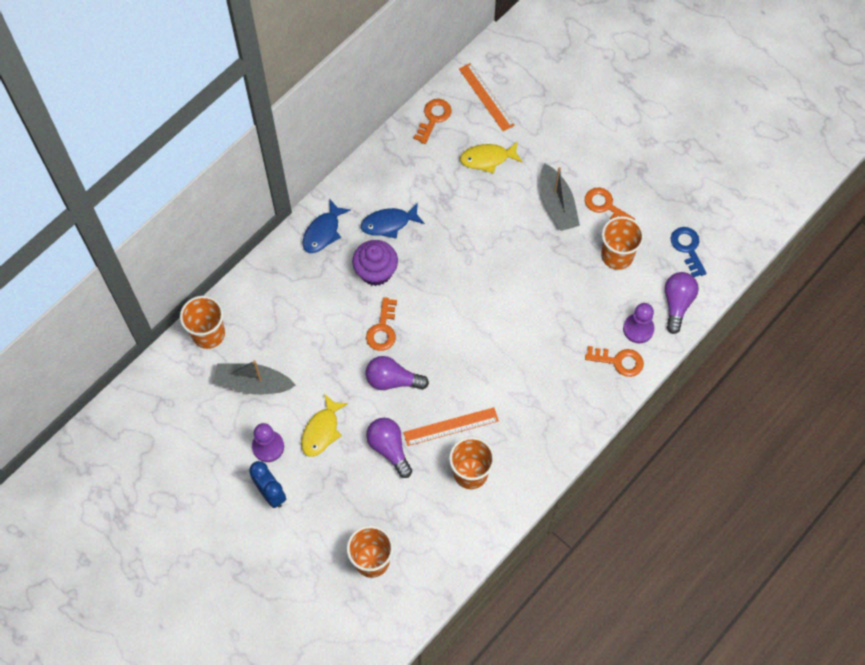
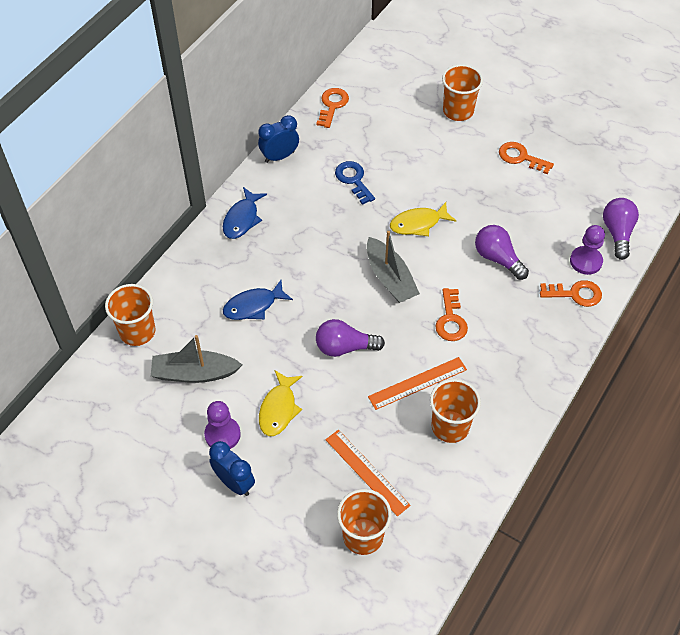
camera: 10 degrees left, 10 degrees down
(371, 169) = (279, 156): none -> blue clock
(376, 271) = (304, 247): purple cupcake -> none
(382, 329) = (323, 300): orange key -> orange key (450, 320)
(389, 223) = (308, 202): blue fish -> blue fish (253, 306)
(389, 448) = (356, 415): purple light bulb -> purple light bulb (497, 258)
(486, 97) = (379, 81): orange ruler -> orange ruler (366, 472)
(487, 159) = (394, 133): yellow fish -> yellow fish (418, 224)
(557, 205) = (473, 163): grey boat -> grey boat (390, 278)
(617, 256) = (545, 199): orange cup -> orange cup (458, 111)
(687, 248) = (612, 183): blue key -> blue key (353, 180)

